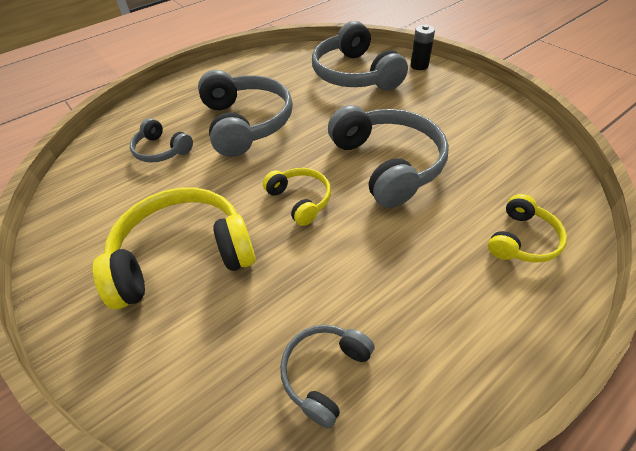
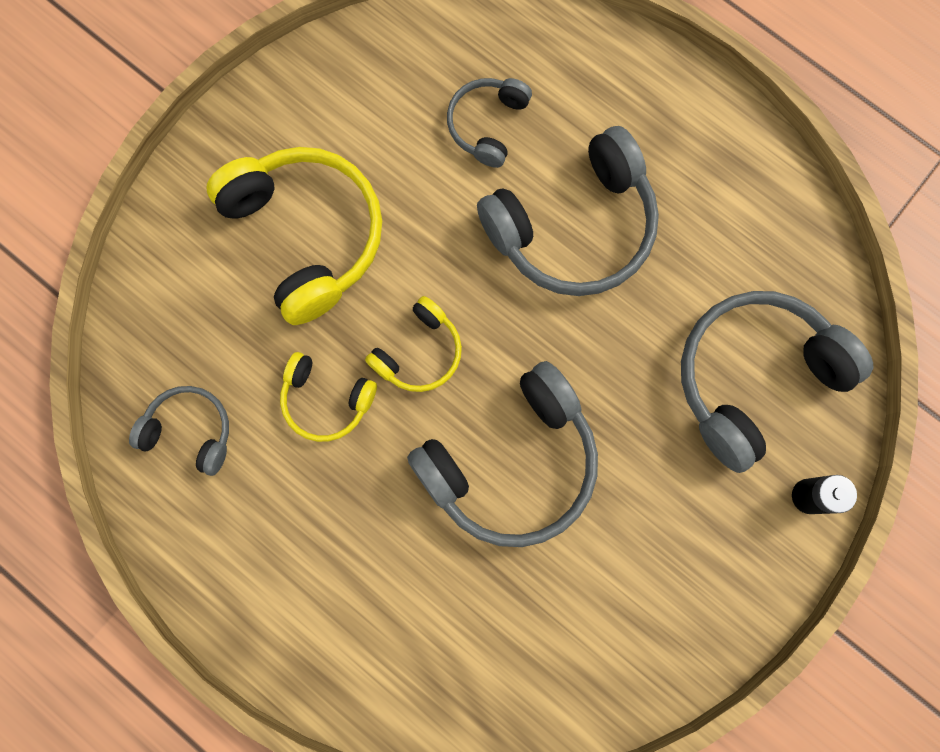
camera: 75 degrees right, 30 degrees up
(521, 239) = (395, 647): yellow headphones -> yellow headphones (326, 400)

